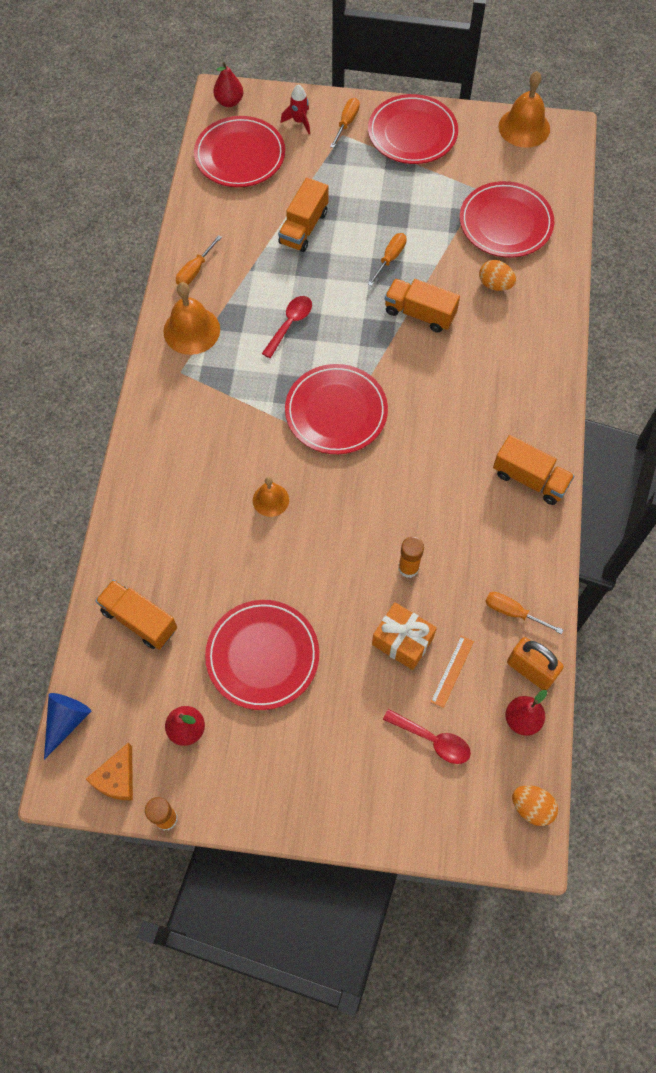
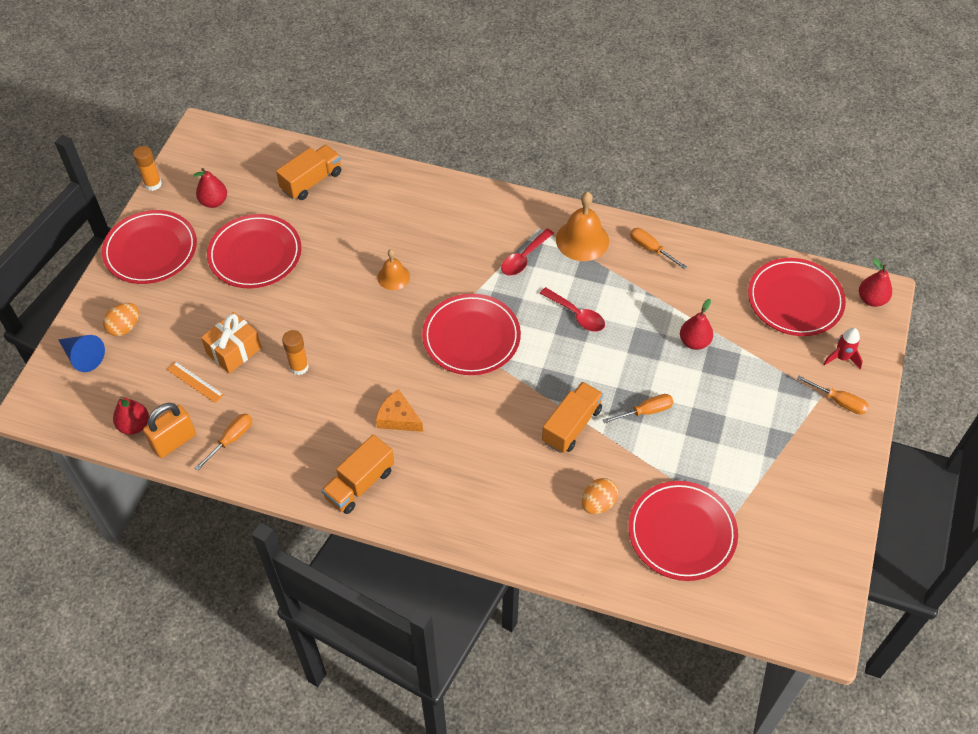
camera: 100 degrees right, 10 degrees down
(66, 722) = (246, 135): blue cone -> blue cone (83, 357)
(117, 778) = (193, 159): orange cheese -> orange cheese (398, 418)
(303, 227) = (694, 342): orange truck -> red pear
(390, 258) = (646, 411): orange screwdriver -> orange screwdriver turned 60 degrees counterclockwise
(412, 133) = (821, 464): red plate -> red plate (151, 250)
(433, 740) = (143, 357): red spoon -> red spoon (524, 258)
(524, 127) = (827, 586): orange bell -> none
(531, 807) = (61, 416): orange egg -> orange egg (124, 327)

